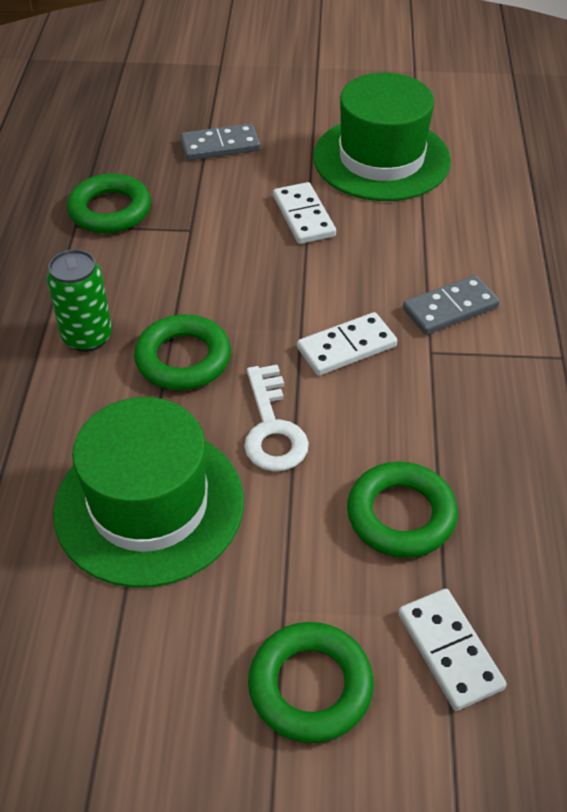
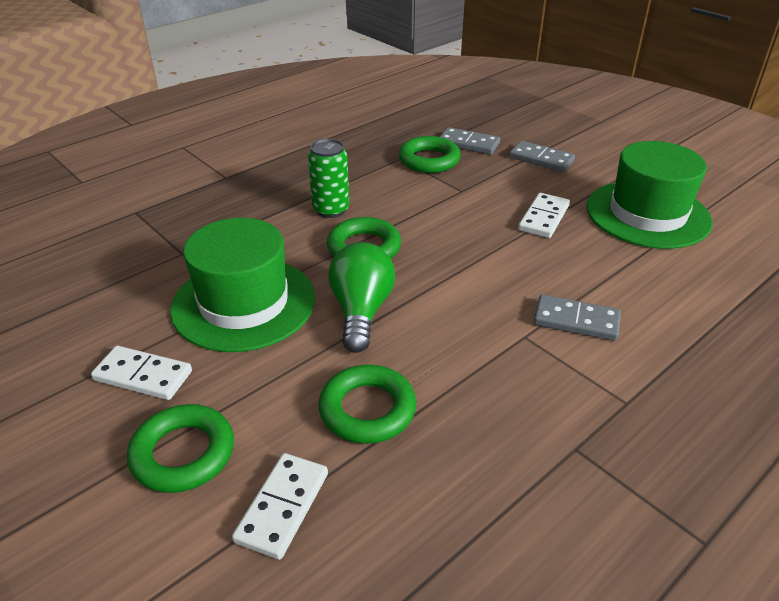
camera: 45 degrees right, 10 degrees down
(125, 165) = (468, 144): none -> grey domino
(272, 428) = (361, 311): white key -> green light bulb
(346, 347) = (469, 299): white domino -> white domino (143, 375)

